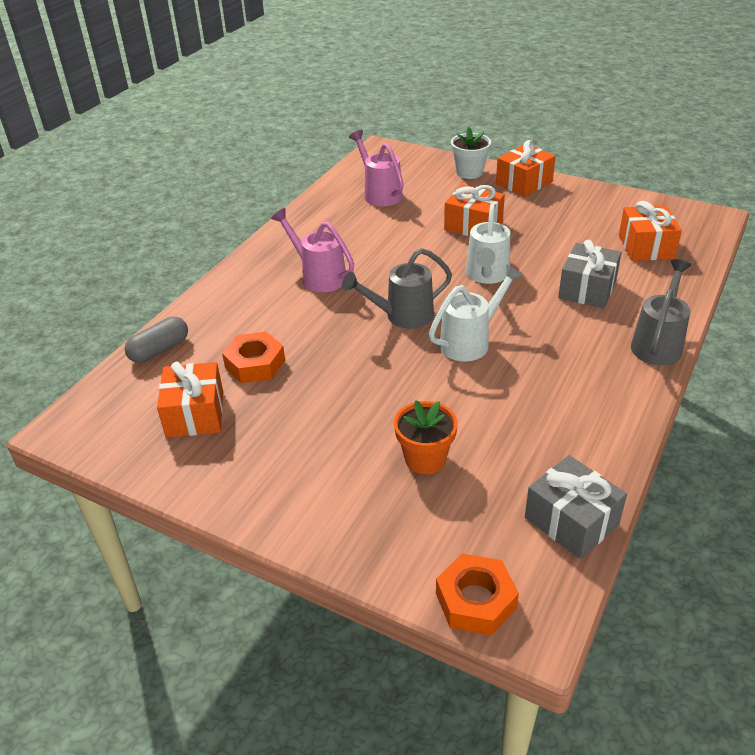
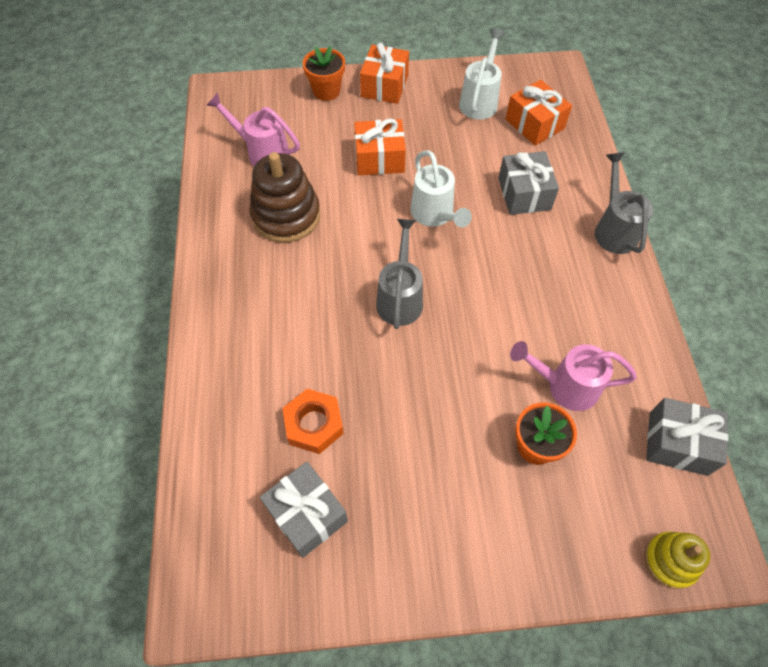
camera: 35 degrees left, 20 degrees up
(159, 350) = (206, 458): grey capsule -> none
(195, 414) = (307, 514): orange gift -> grey gift
(319, 276) = (288, 286): pink watering can -> pink watering can (565, 386)
(360, 235) = (286, 215): none -> brown stacking toy
(402, 316) = (400, 298): grey watering can -> grey watering can turned 150 degrees clockwise
(469, 172) = (326, 91): white flower pot -> orange flower pot
(470, 342) = (477, 299): white watering can -> white watering can (480, 101)
(475, 601) = (670, 561): orange nut -> yellow stacking toy

